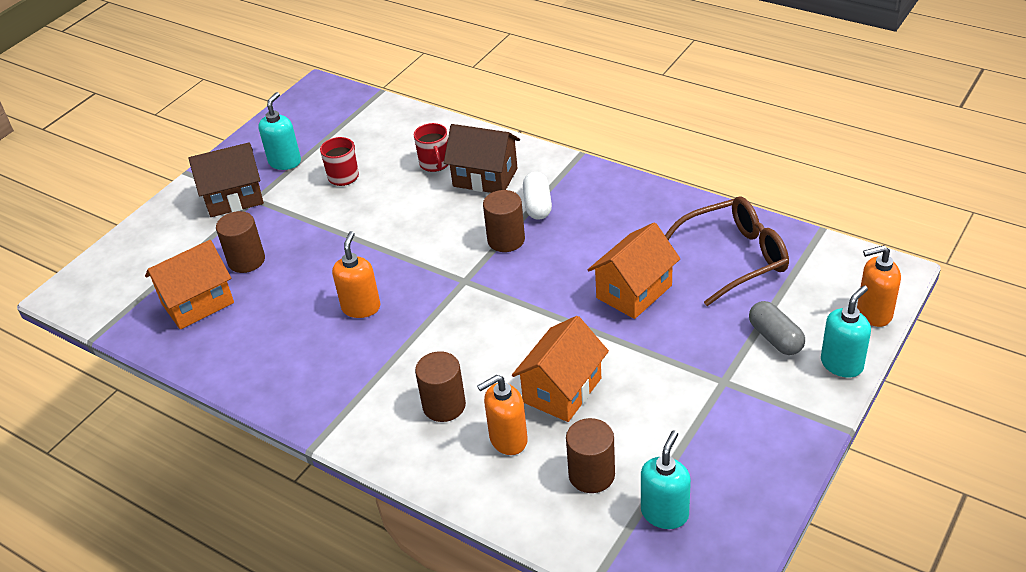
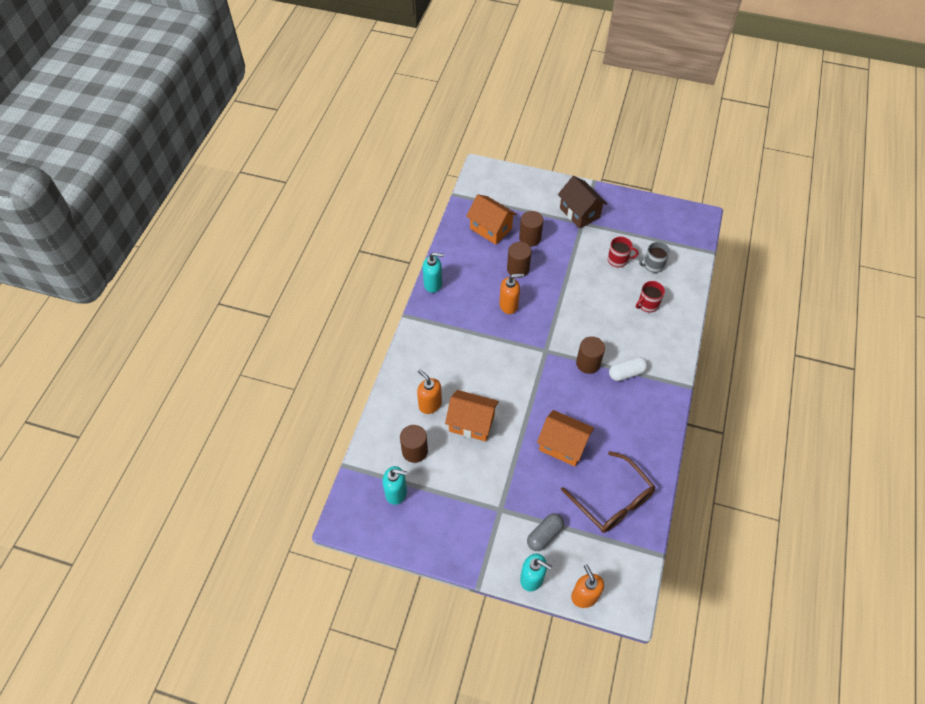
camera: 70 degrees right, 15 degrees up
(285, 162) = (620, 225): turquoise soap dispenser -> turquoise soap dispenser (433, 284)
(372, 145) = (653, 265): none -> grey mug
(444, 405) = (446, 367): brown cylinder -> brown cylinder (518, 269)
(485, 177) = (644, 336): brown house -> none

